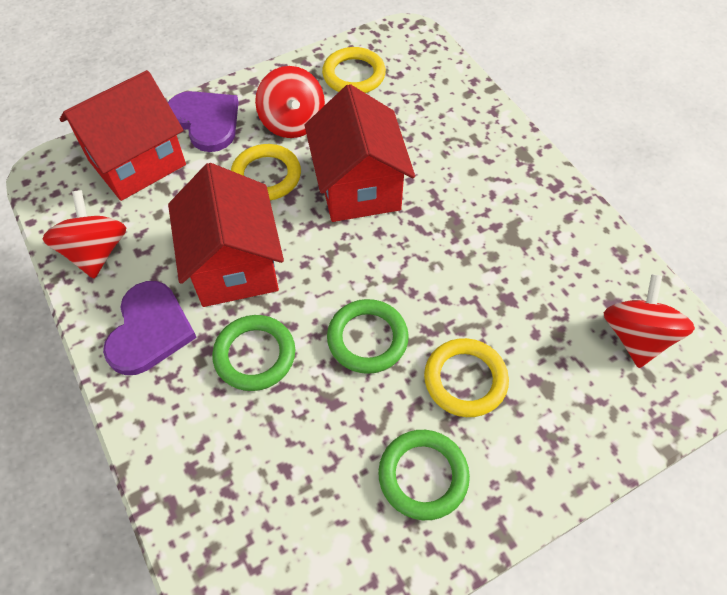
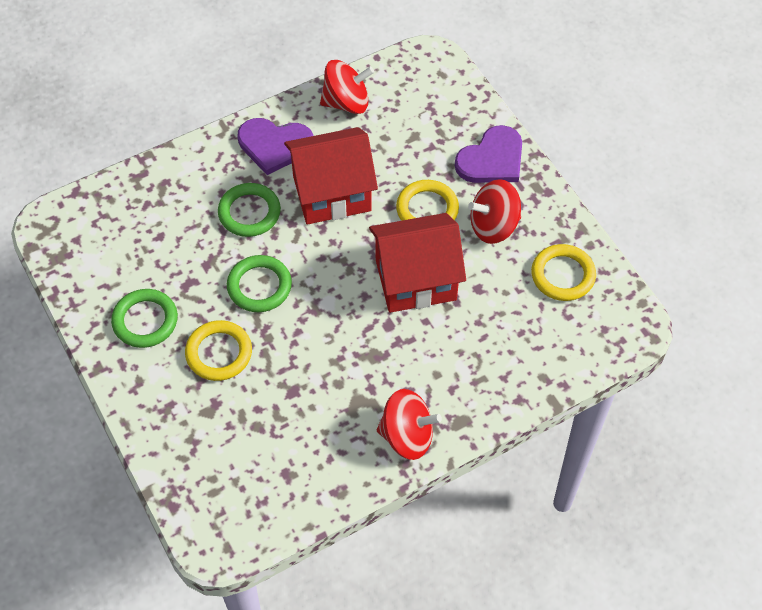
camera: 90 degrees right, 0 degrees up
(137, 162) = (440, 116): red house -> none
(636, 336) = (250, 488): red spinning top -> red spinning top (407, 436)

